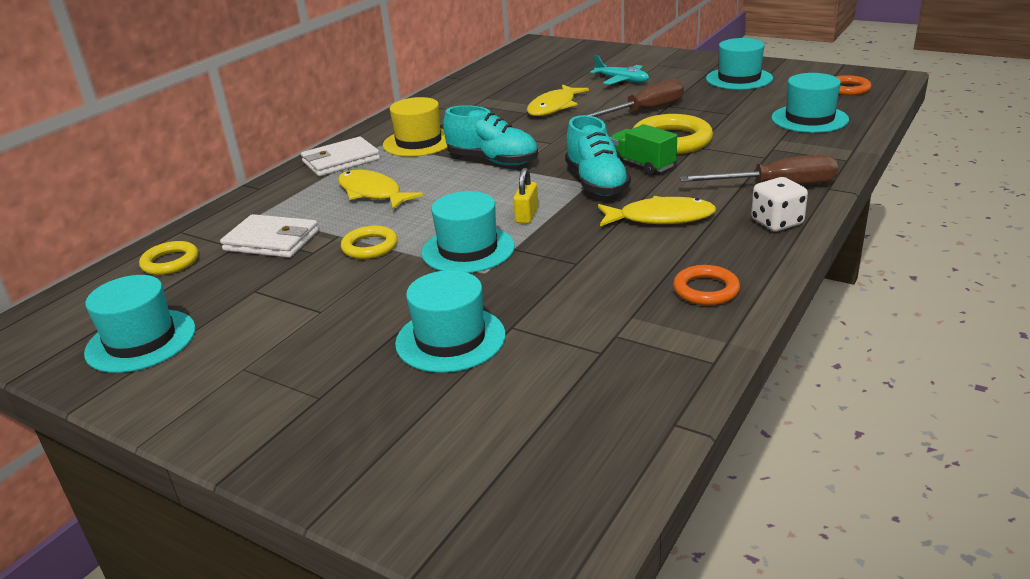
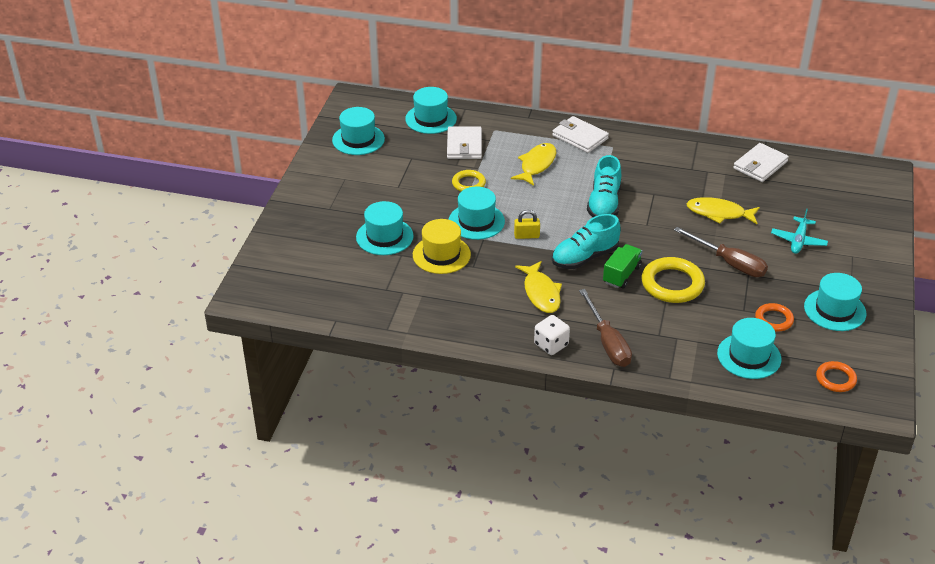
camera: 70 degrees right, 10 degrees up
(170, 262) = (431, 119): yellow ring -> turquoise hat
(419, 142) = (623, 162): yellow hat -> yellow hat (441, 255)
(484, 82) = (760, 165): none -> white wallet
(706, 290) = (457, 320): orange ring -> orange ring (774, 320)

